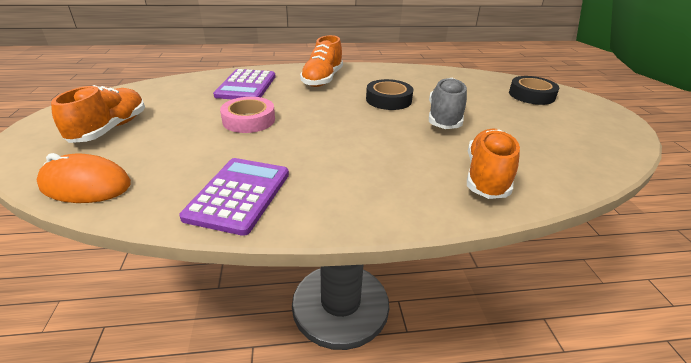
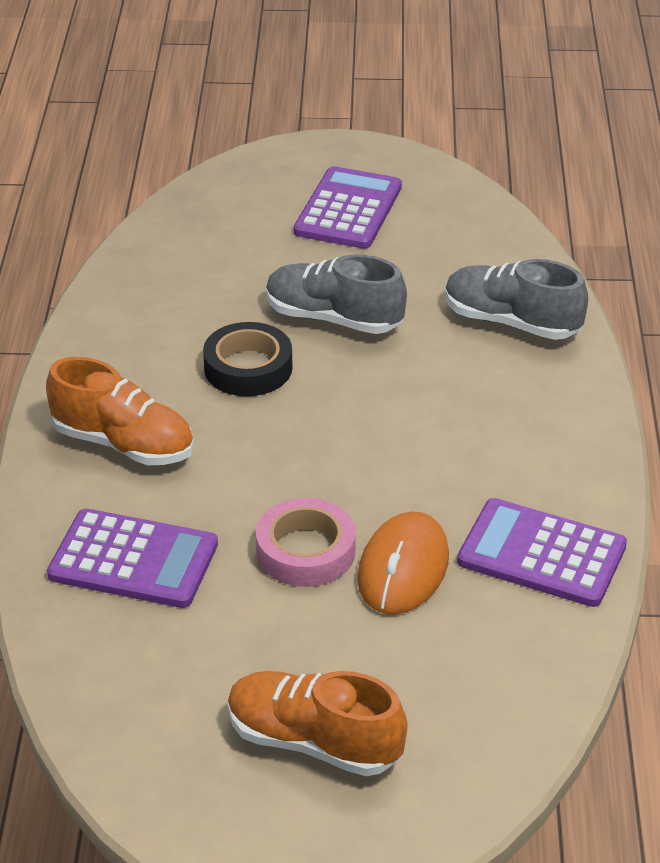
camera: 80 degrees left, 5 degrees up
(86, 185) = (506, 725): orange mouse -> orange mouse (403, 569)
(486, 176) = (511, 322): orange shoe -> grey shoe
(531, 95) = (262, 202): black tape -> none
(552, 117) = (348, 209): none -> purple calculator

